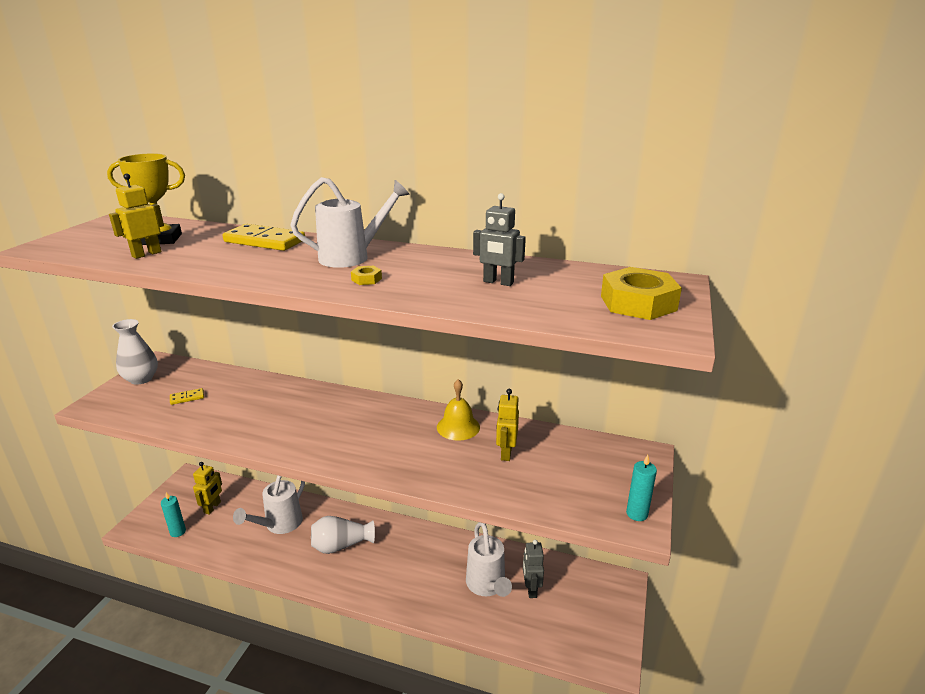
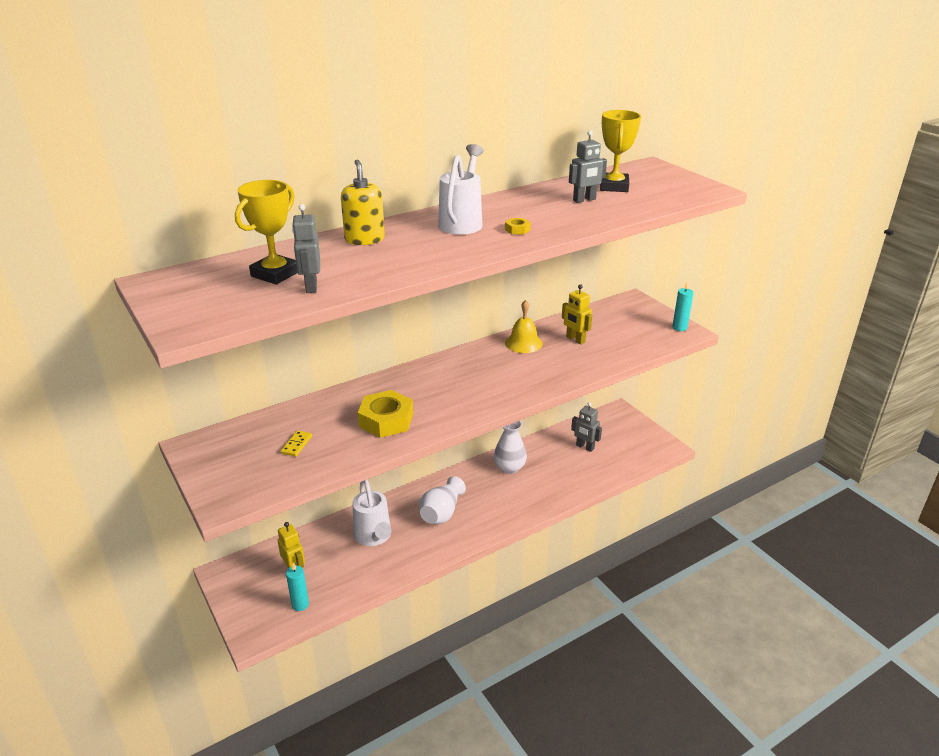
camera: 50 degrees left, 5 degrees up
(141, 379) = (213, 462): white vase -> white vase (509, 467)
(146, 254) = (311, 286): yellow robot -> grey robot
(264, 241) = (364, 239): yellow domino -> yellow soap dispenser
(487, 585) = (562, 463): white watering can -> none
(565, 284) = (614, 186): none -> yellow trophy
(638, 303) = (667, 182): yellow nut -> yellow nut (386, 420)

